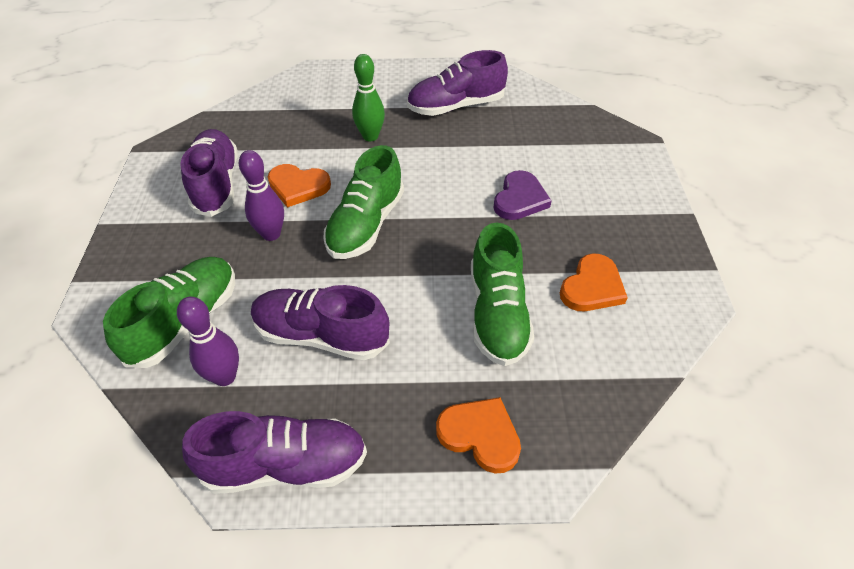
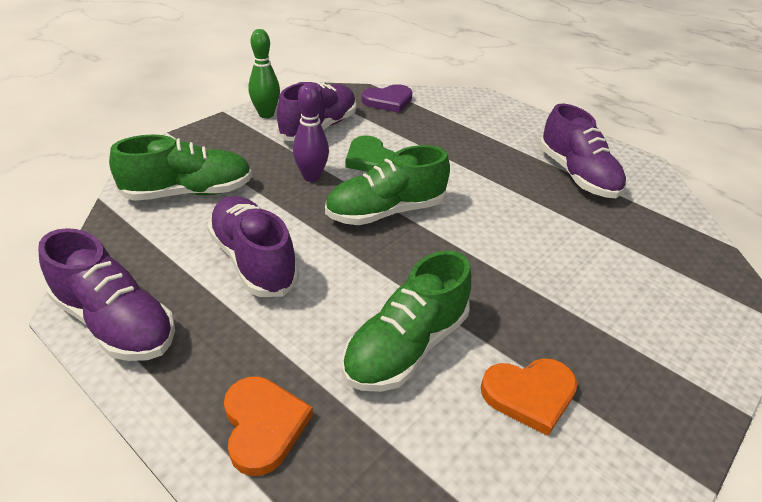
camera: 40 degrees right, 10 degrees down
(225, 376) = (163, 240): purple bowling pin -> none
(298, 186) = (370, 159): orange heart -> green heart
(370, 136) = (470, 158): green bowling pin -> green bowling pin (266, 114)
(456, 106) = (576, 175): purple shoe -> purple shoe turned 135 degrees counterclockwise
(520, 199) = (548, 275): purple heart -> purple heart (388, 101)

